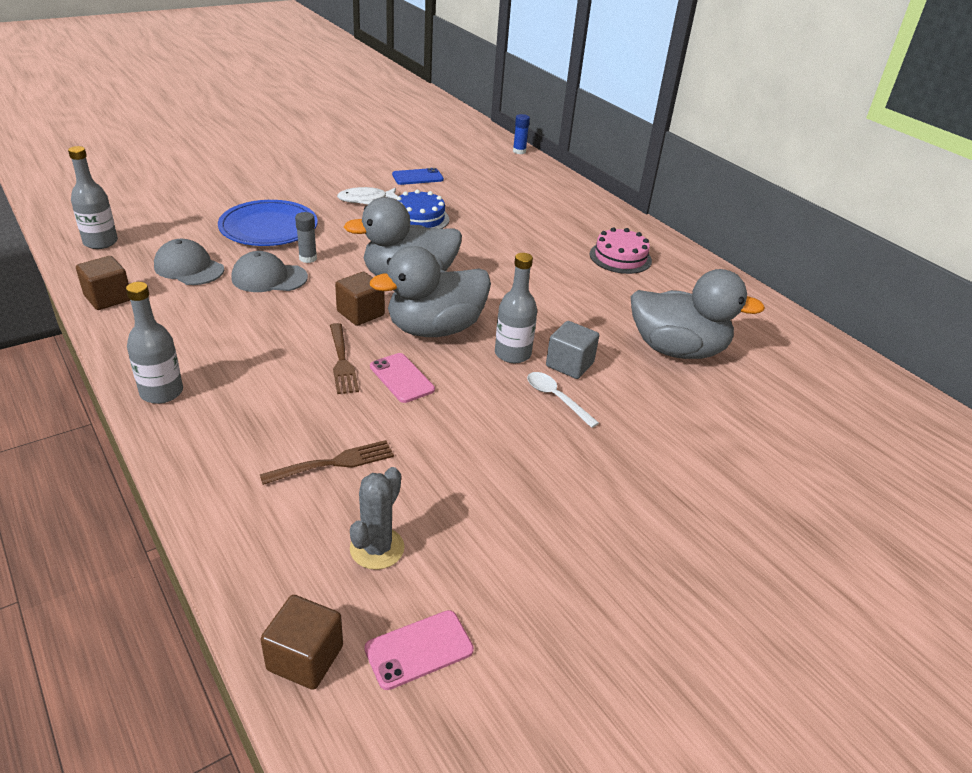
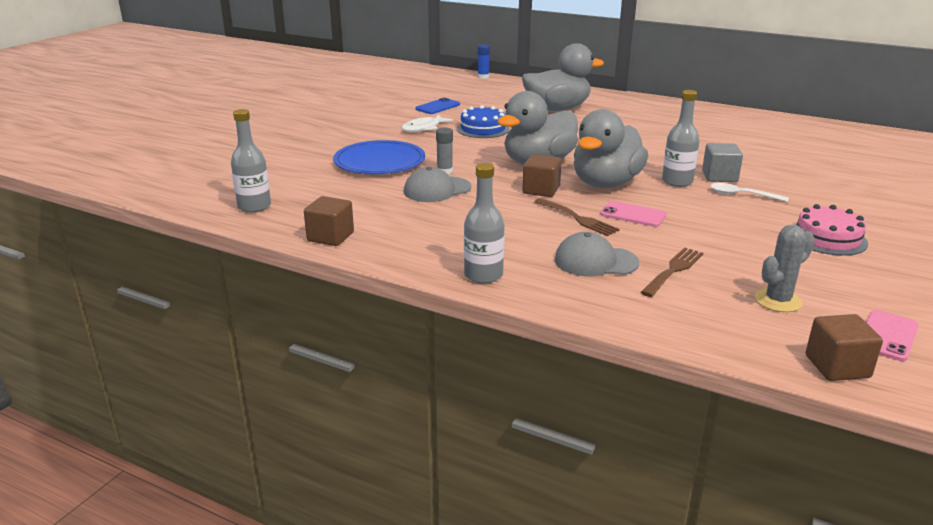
camera: 25 degrees left, 10 degrees down
(189, 268) = (362, 201): grey cap -> grey cap (595, 261)
(377, 548) = (778, 301): grey cactus -> grey cactus turned 60 degrees clockwise
(620, 257) = (651, 116): pink cake -> pink cake (827, 238)
(677, 350) = (764, 152): grey duck -> grey duck (557, 109)

